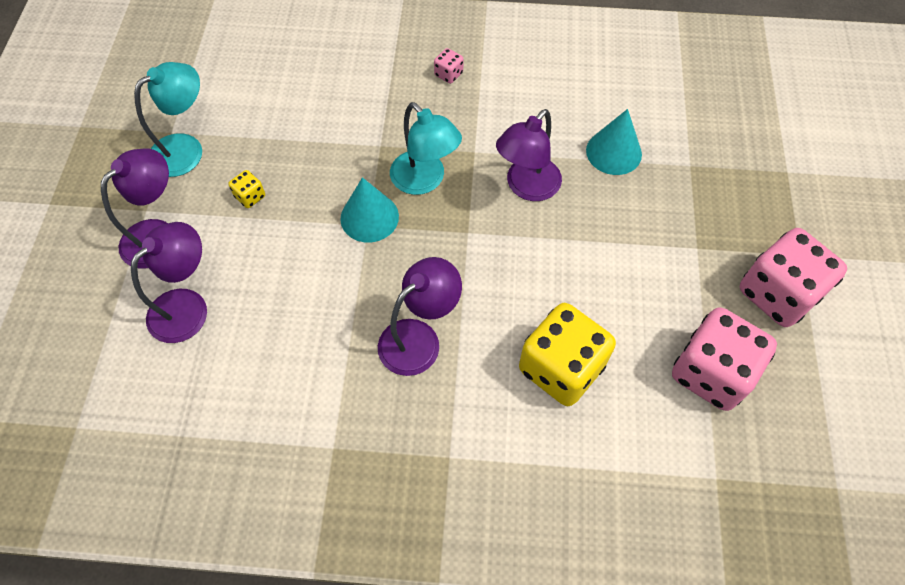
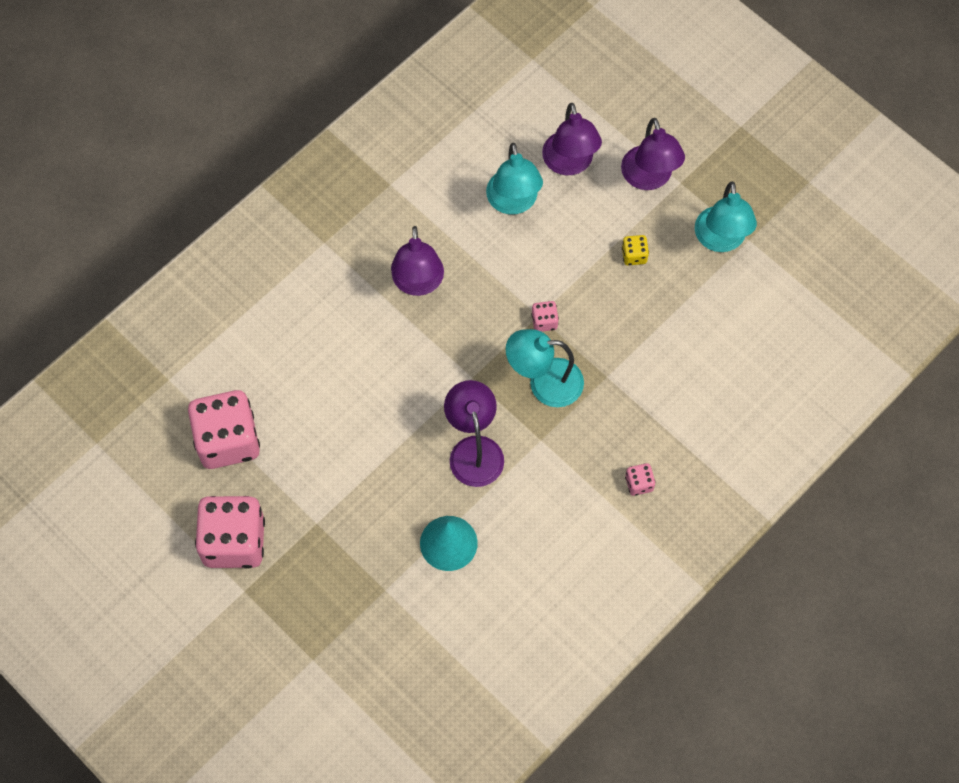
camera: 130 degrees right, 5 degrees up
(267, 322) = (513, 202): none -> turquoise lamp
(369, 217) = (544, 321): turquoise cone -> pink dice
(561, 368) = (318, 351): yellow dice -> none

